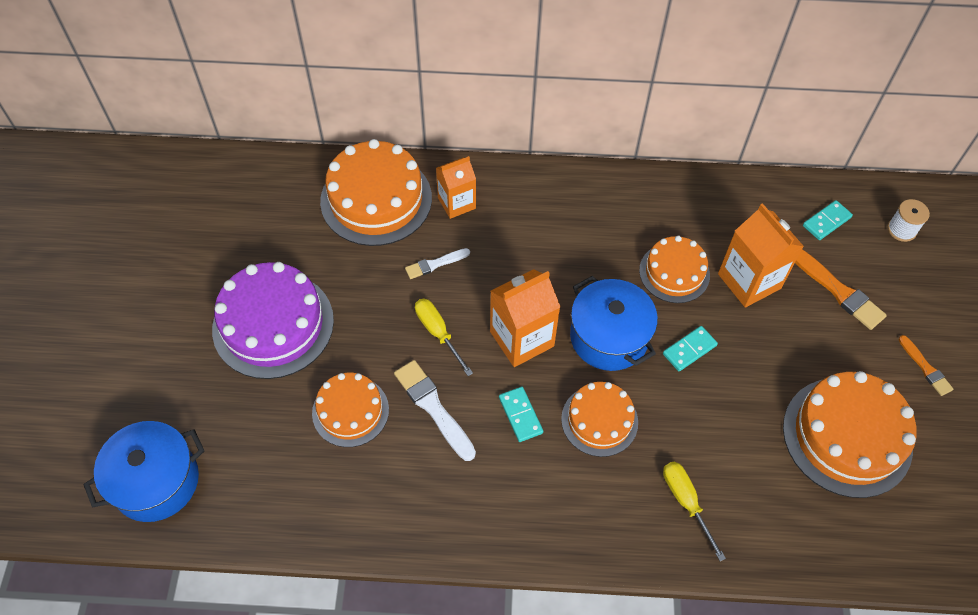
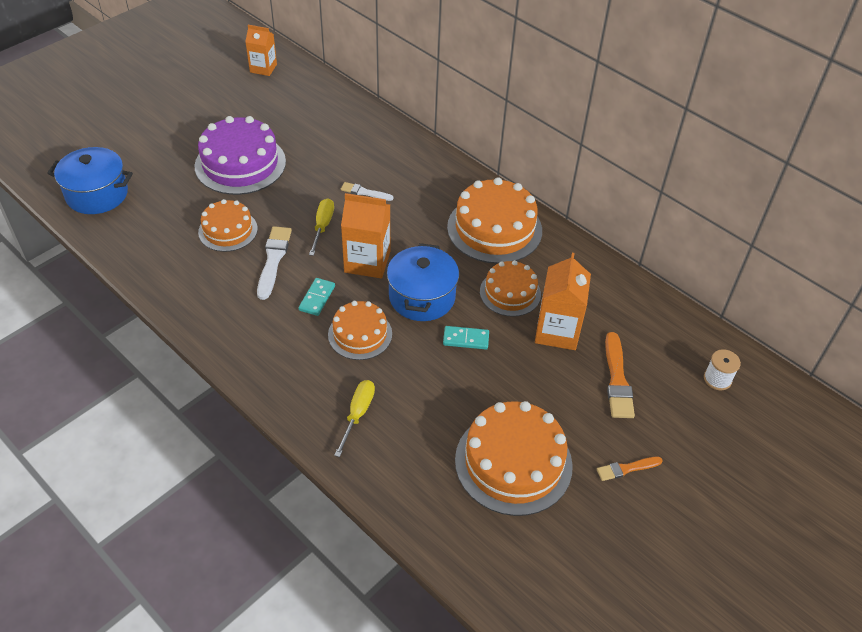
camera: 40 degrees right, 10 degrees down
(376, 199) = (371, 140): orange cake -> orange cake (494, 228)
(456, 203) = (416, 170): orange carton -> orange carton (263, 68)
(826, 222) = (661, 336): turquoise domino -> none
(925, 368) = (626, 468): orange brush -> orange brush turned 60 degrees clockwise

